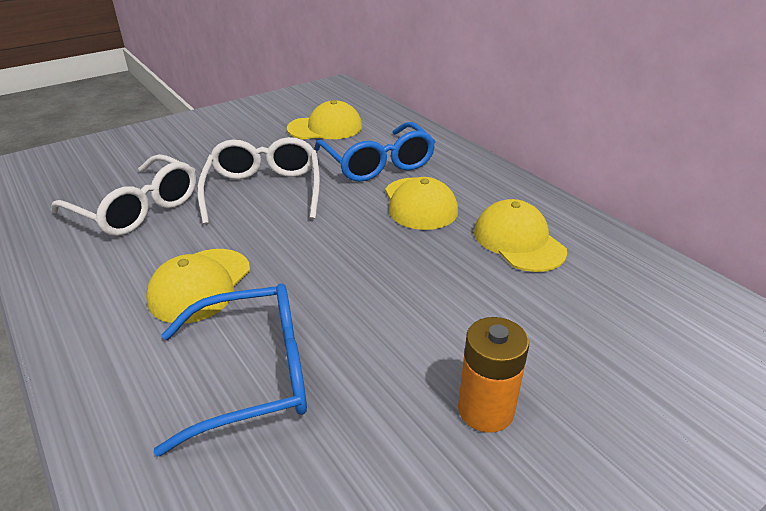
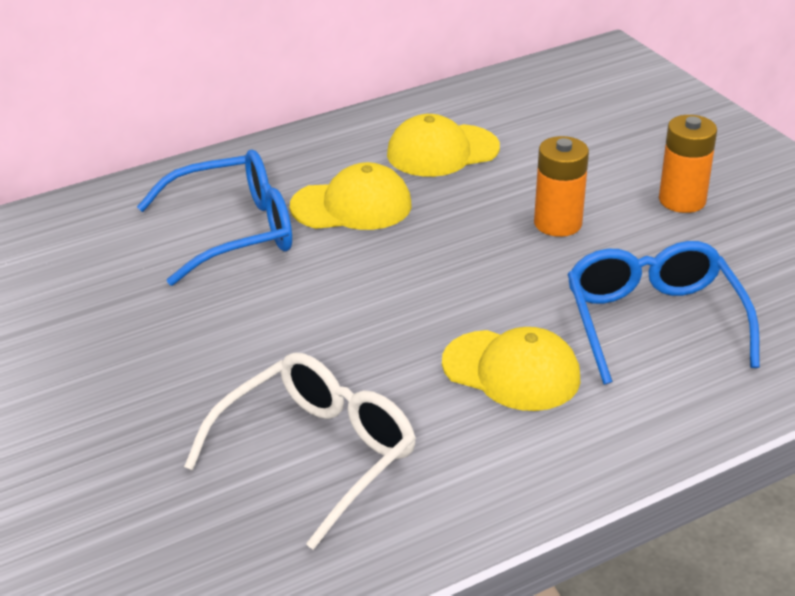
camera: 85 degrees left, 0 degrees up
(264, 190) = (287, 332): white glasses -> none
(325, 128) = (88, 277): yellow cap -> none
(416, 310) = (557, 223): none -> orange battery

